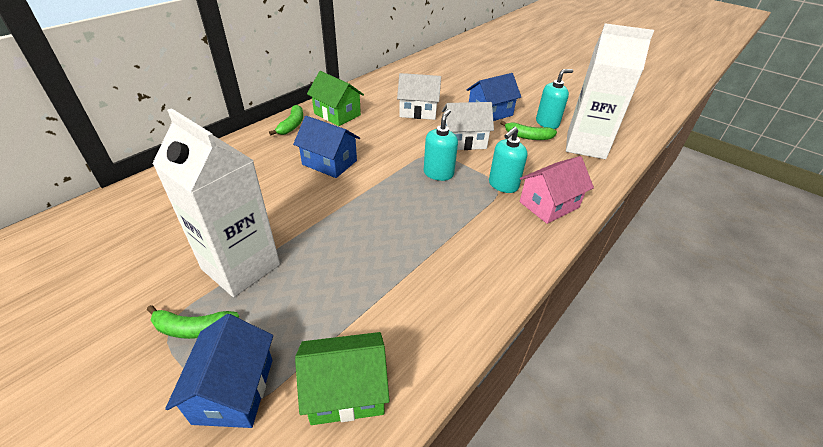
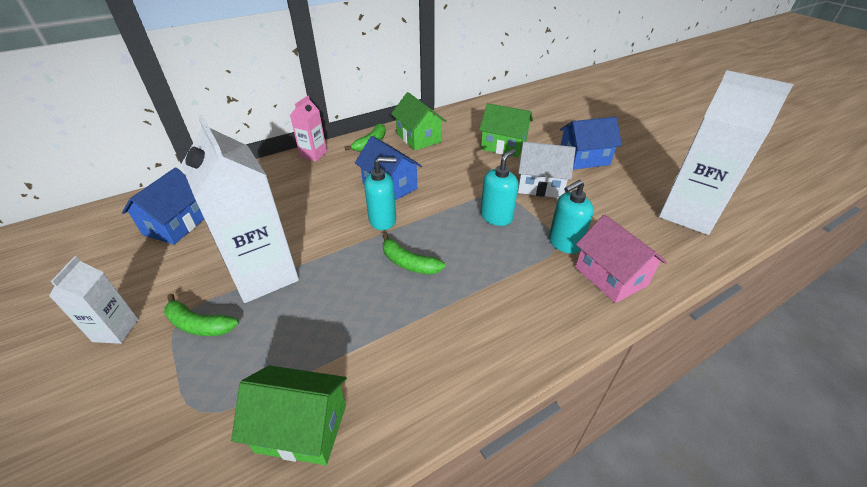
camera: 20 degrees right, 0 degrees up
(98, 357) = (116, 330): none -> white carton
(234, 390) = (204, 395): blue house -> blue house (176, 225)
(237, 144) = (313, 154): none -> pink carton
(418, 111) = (503, 146): white house -> green house
(528, 136) = (618, 192): green banana -> green banana (409, 263)
(547, 123) = (649, 180): turquoise soap dispenser -> turquoise soap dispenser (383, 220)
(549, 205) = (610, 276): pink house -> pink house turned 75 degrees clockwise

